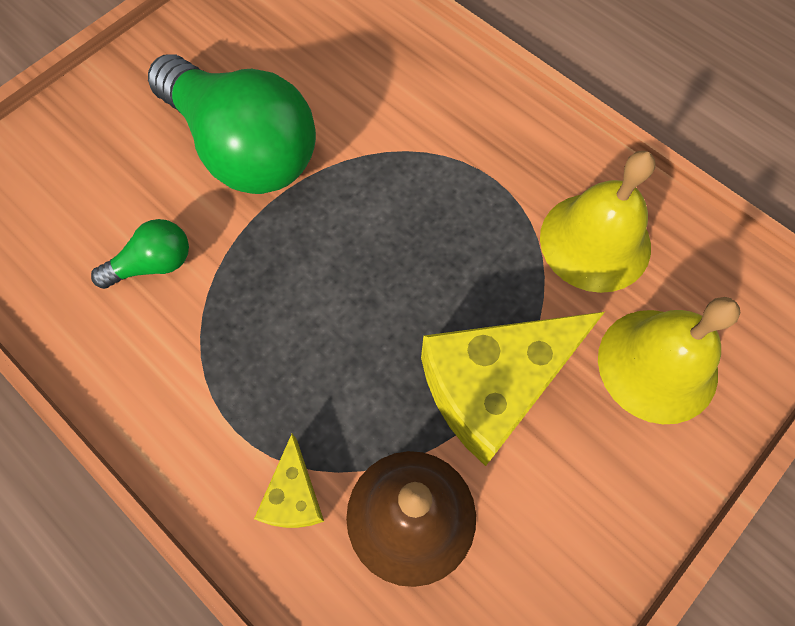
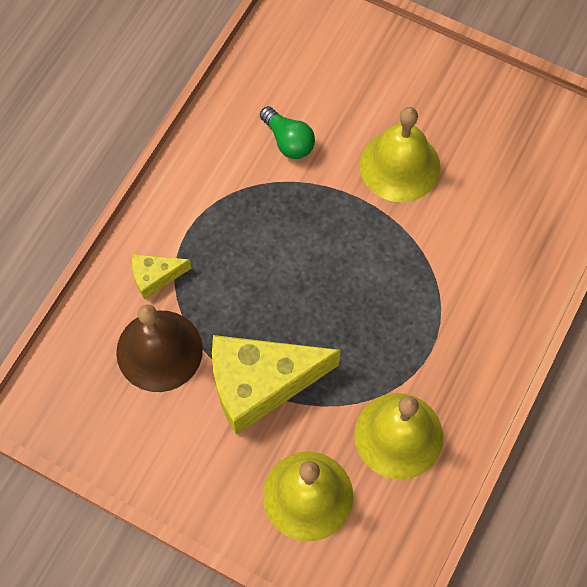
camera: 75 degrees right, 0 degrees up
(243, 148) = (399, 165): green light bulb -> yellow bell
(494, 387) = (260, 384): yellow cheese -> yellow cheese turned 60 degrees counterclockwise

